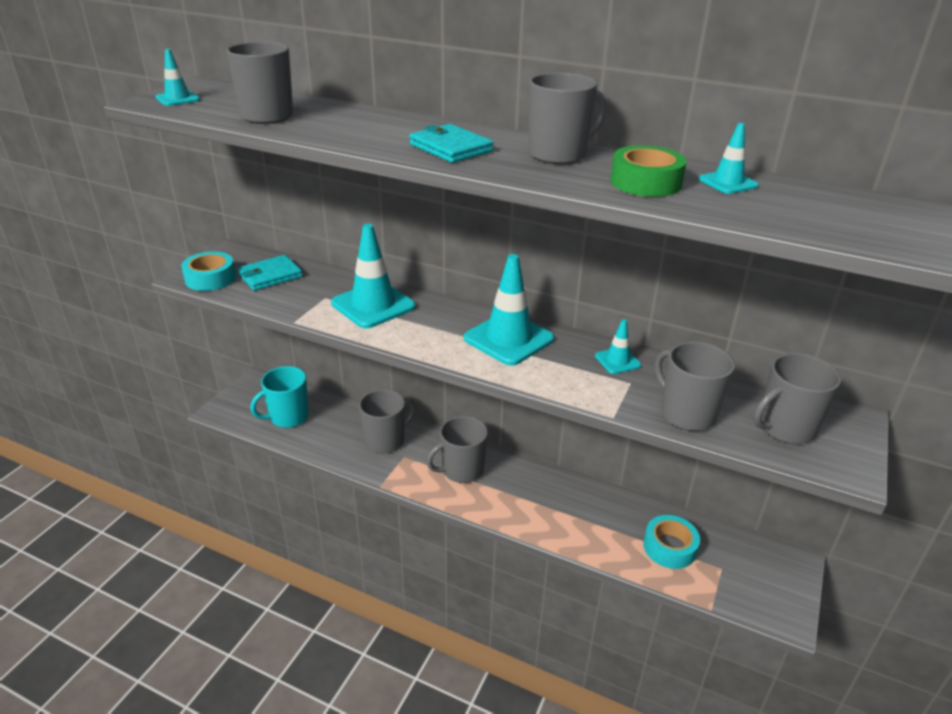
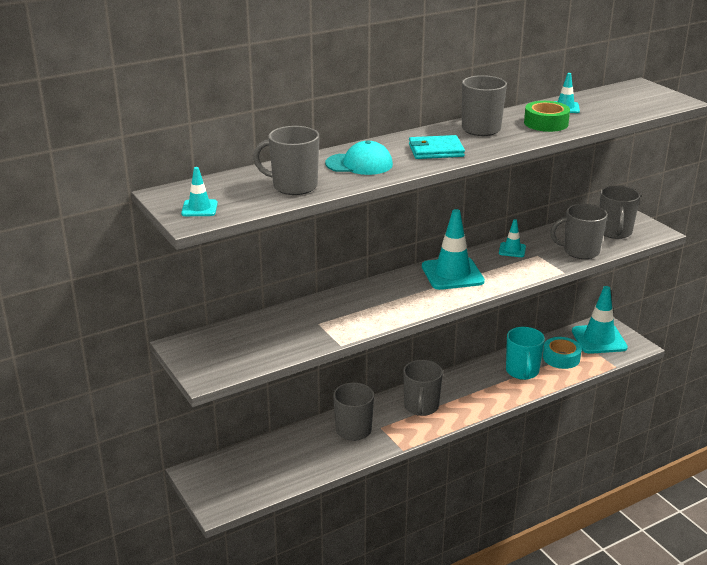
camera: 55 degrees left, 5 degrees down
(210, 278) = (222, 366): turquoise tape -> none
(270, 276) = (252, 338): turquoise wallet -> none
(288, 417) = (270, 470): turquoise mug -> turquoise mug (522, 371)
(360, 126) = (359, 164): none -> turquoise cap
(373, 305) = (353, 307): turquoise traffic cone -> turquoise traffic cone (599, 339)

